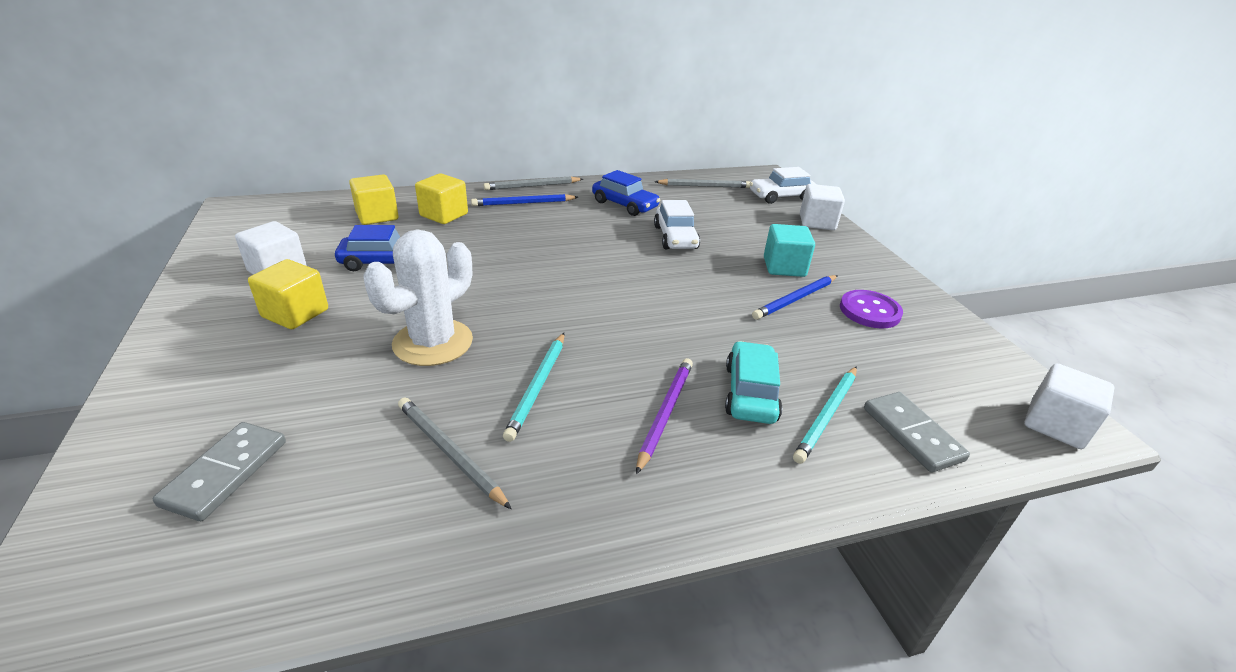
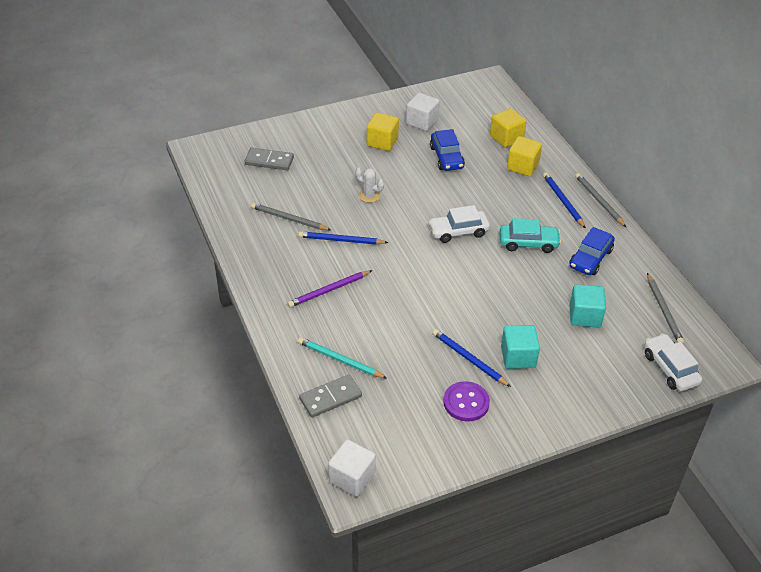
camera: 85 degrees right, 10 degrees up
(433, 342) = (369, 195): white cactus -> white cactus, size x0.50
(449, 453) = (289, 219): grey pencil -> grey pencil turned 105 degrees counterclockwise
(538, 387) = (341, 240): turquoise pencil -> blue pencil
(665, 413) = (329, 290): purple pencil -> purple pencil turned 135 degrees clockwise
(675, 237) = (542, 291): white car -> white car (458, 231)
(714, 222) = (584, 316): none -> turquoise cube
(750, 393) = (353, 327): turquoise car -> turquoise car (528, 243)
(817, 222) = (620, 390): white cube -> none

